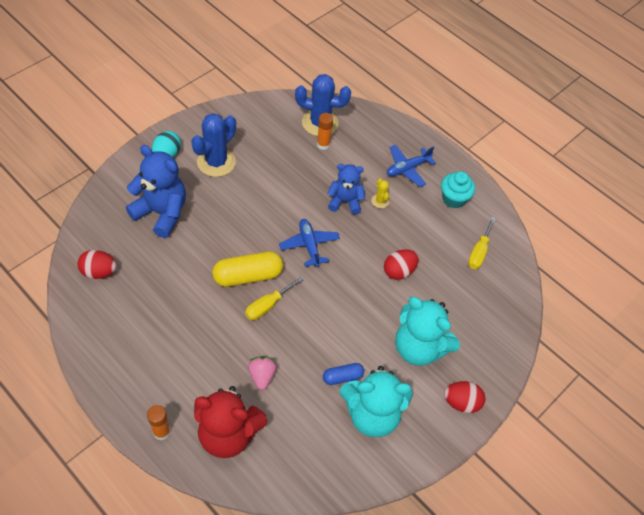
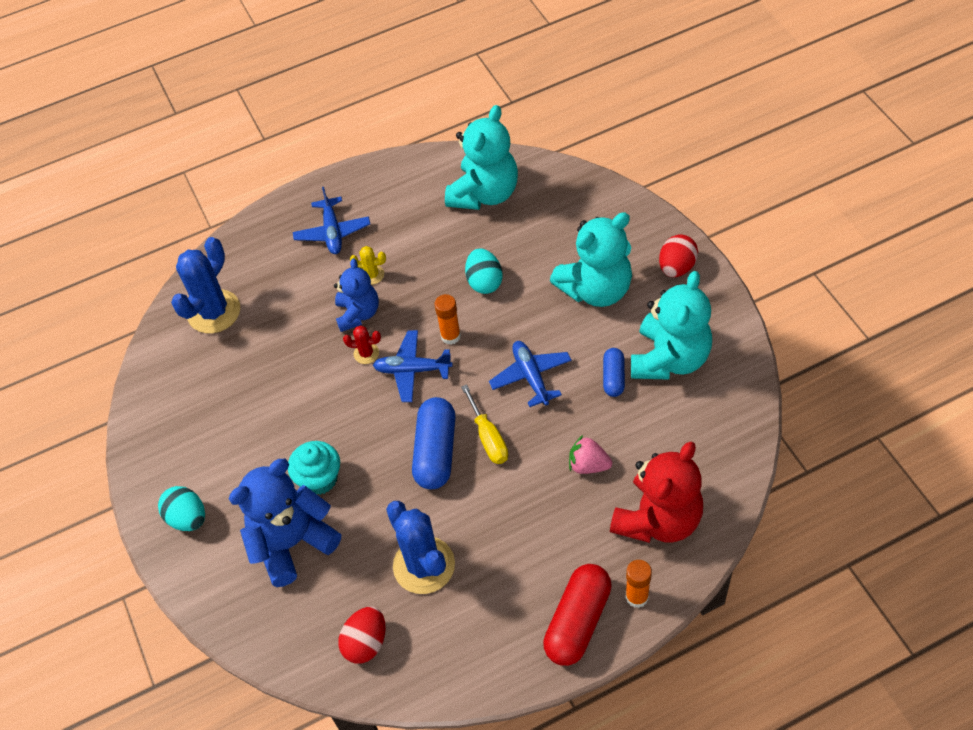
camera: 60 degrees left, 0 degrees up
(135, 396) = (577, 621): none -> red capsule
(216, 162) = (229, 455): blue cactus -> blue cactus (424, 565)
(248, 276) = (436, 452): yellow capsule -> blue capsule
(314, 215) = (366, 353): none -> red cactus
(323, 144) = (253, 316): orange glue stick -> orange glue stick (450, 336)
(326, 321) = (531, 377): none -> blue plane
(345, 201) = (358, 314): blue teddy bear -> blue teddy bear turned 150 degrees clockwise
(399, 271) = (484, 282): red egg -> turquoise egg
(453, 199) = (398, 197): turquoise cupcake -> turquoise cupcake (319, 479)
(479, 252) = (484, 193): yellow screwdriver -> turquoise teddy bear

